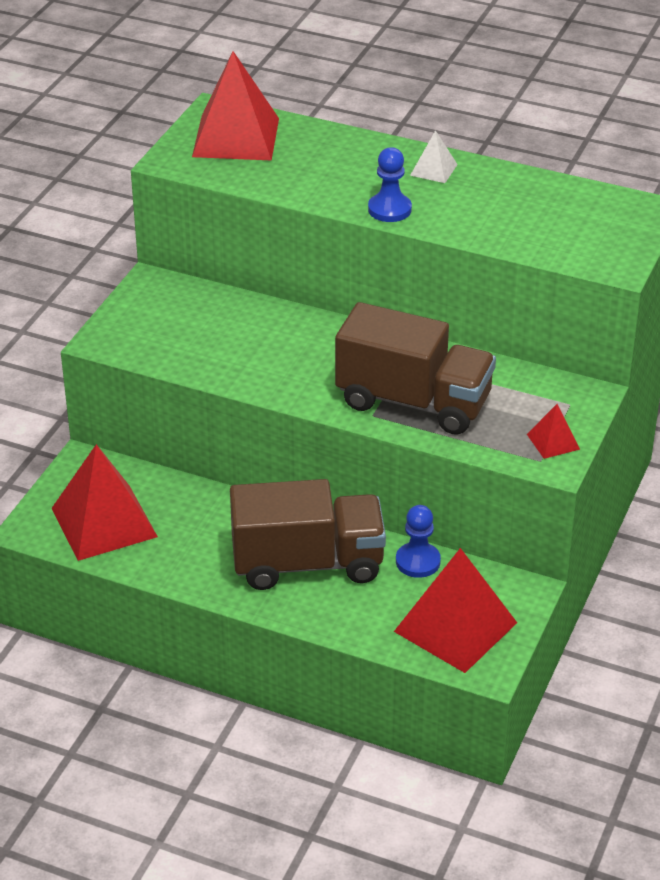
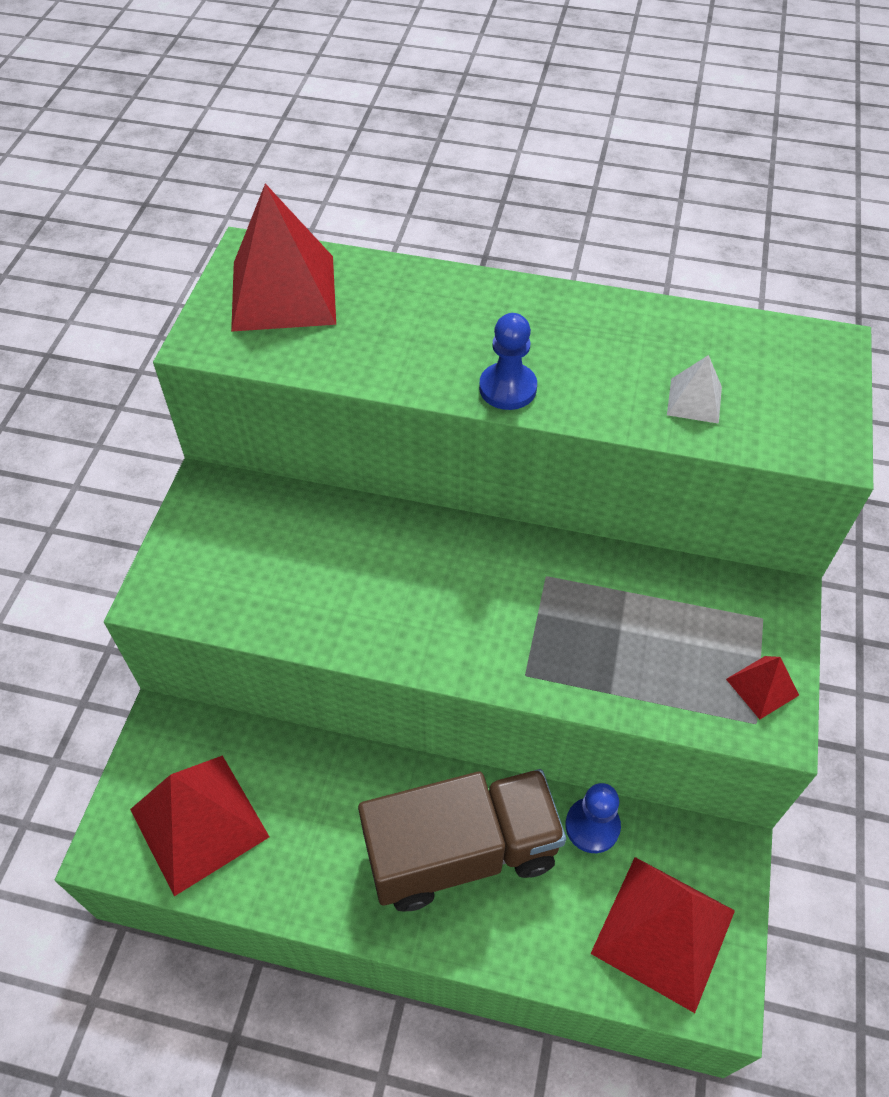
camera: 10 degrees left, 15 degrees up
(413, 402) = (571, 644): brown truck -> none
(433, 170) = (546, 315): white pyramid -> white pyramid (694, 400)

